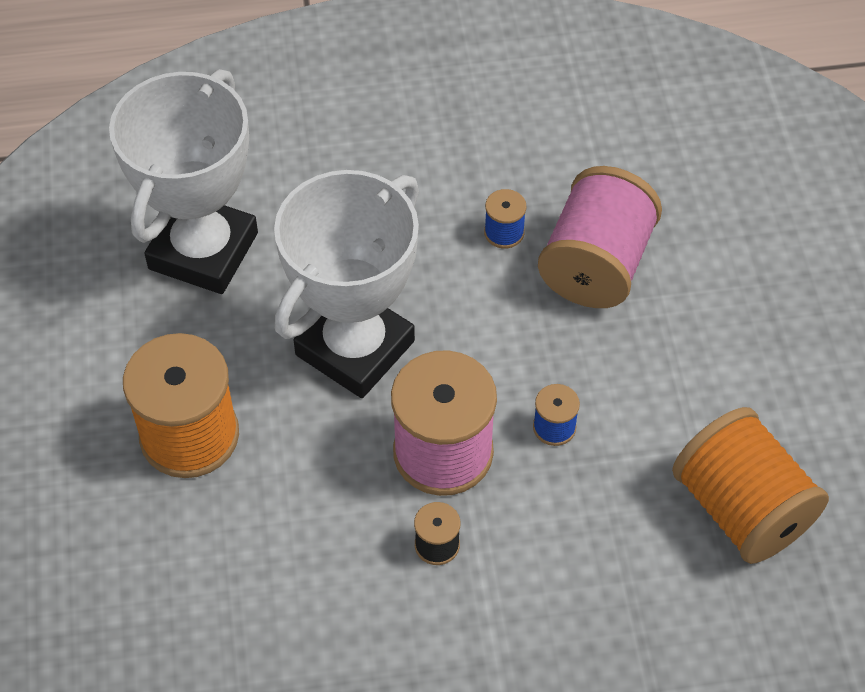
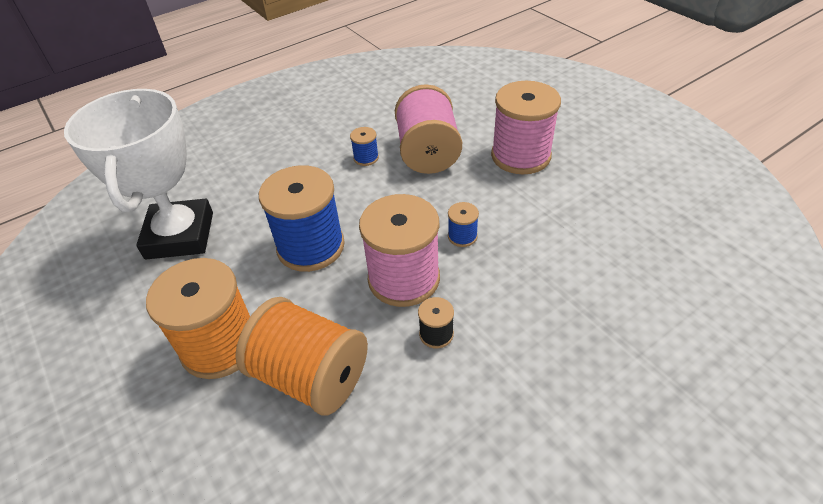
camera: 25 degrees left, 10 degrees down
(355, 348) = (311, 246): white trophy -> blue spool
(725, 334) = (520, 156): none -> pink spool
(741, 509) = (600, 231): orange spool -> orange spool (311, 376)

